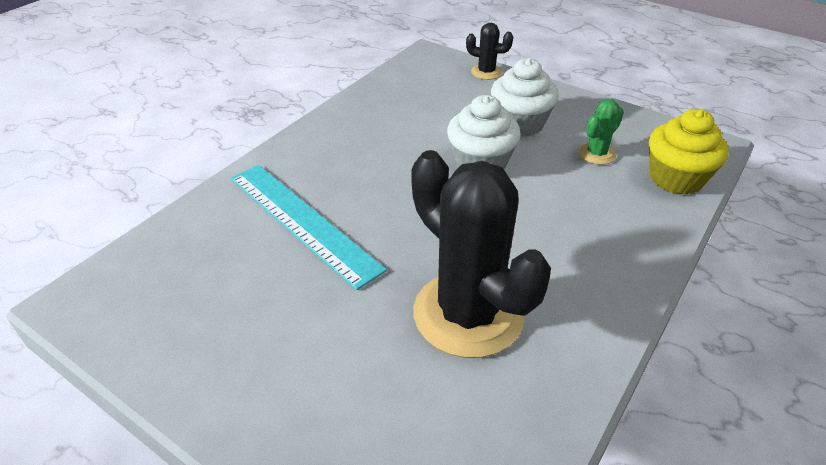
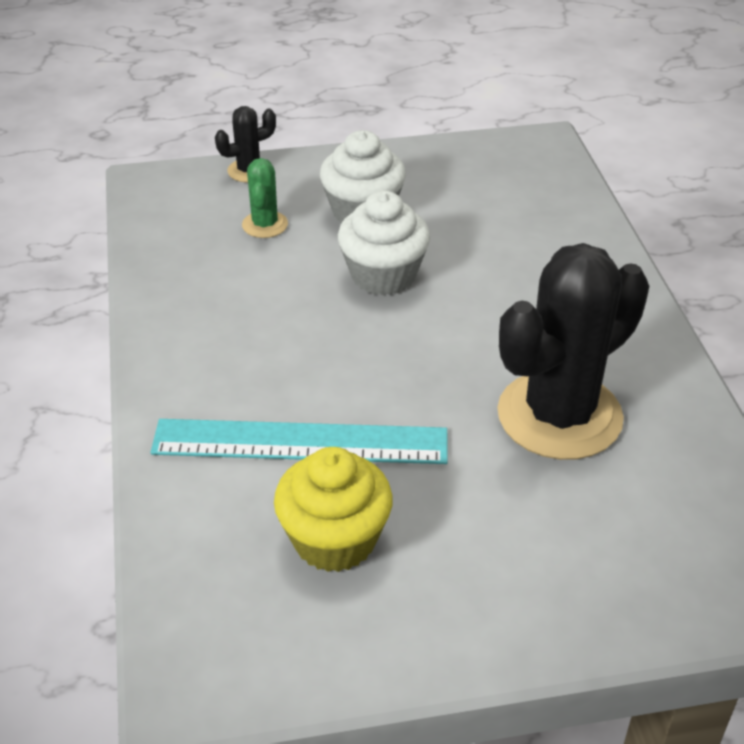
camera: 45 degrees left, 0 degrees up
(468, 314) = (559, 416): black cactus -> black cactus turned 45 degrees counterclockwise
(596, 154) = (469, 204): green cactus -> green cactus (265, 225)
(676, 178) = (558, 191): yellow cupcake -> yellow cupcake (334, 539)

